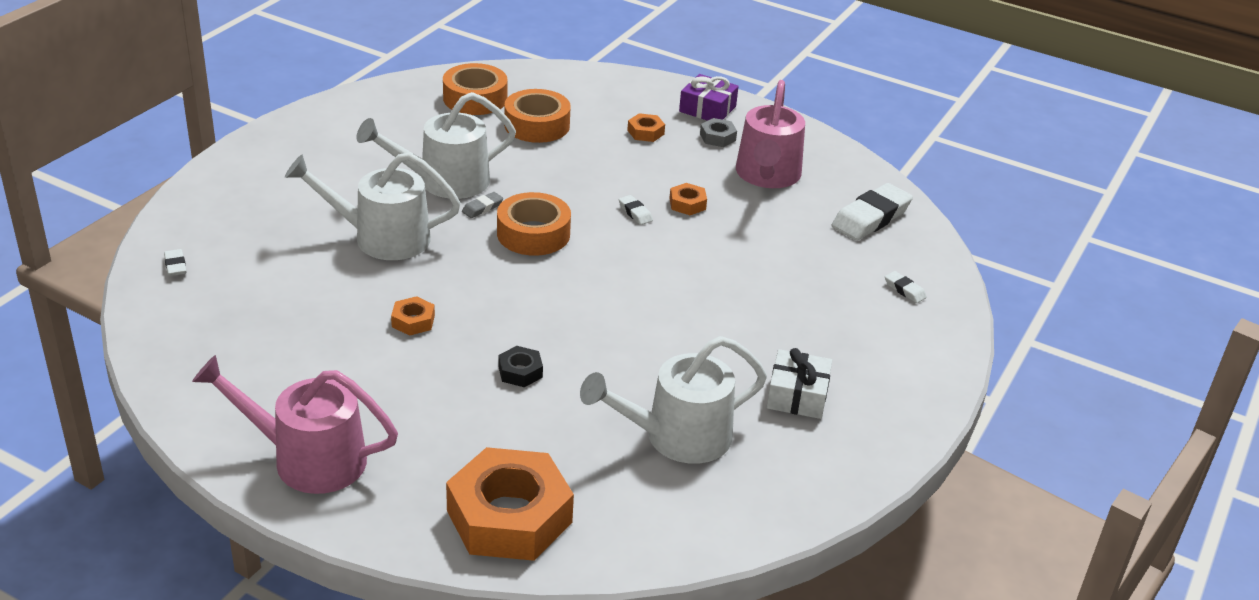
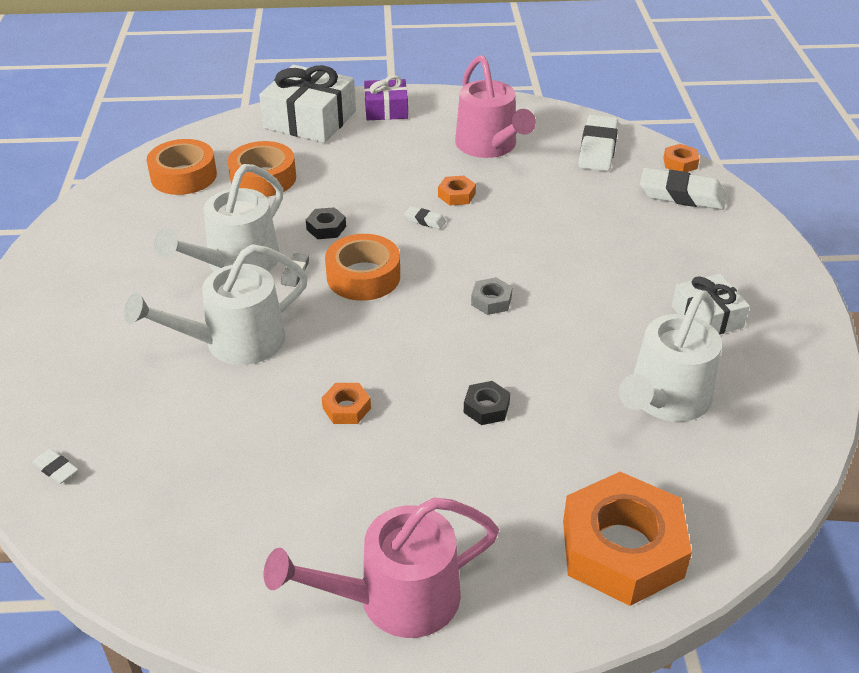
camera: 30 degrees left, 5 degrees up
(545, 184) = (326, 228): none -> black nut
(629, 92) = (310, 120): none -> white gift
(645, 132) = (359, 148): orange nut -> orange nut (680, 163)
(717, 137) = (419, 130): grey nut -> grey nut (491, 301)
(904, 290) = (681, 195): white eraser -> white eraser, size x2.17

